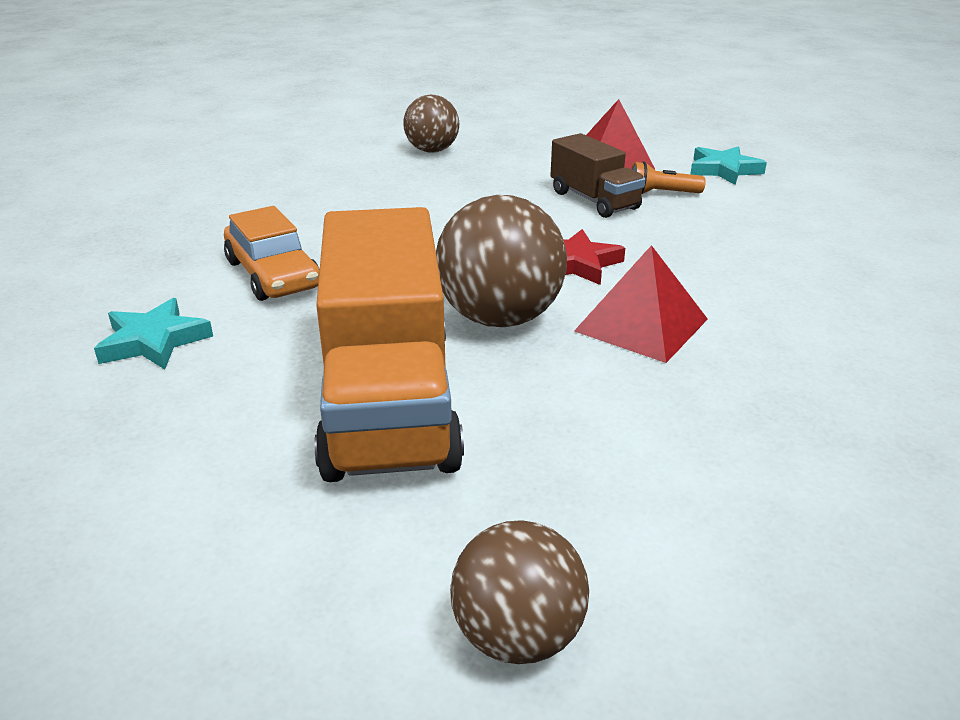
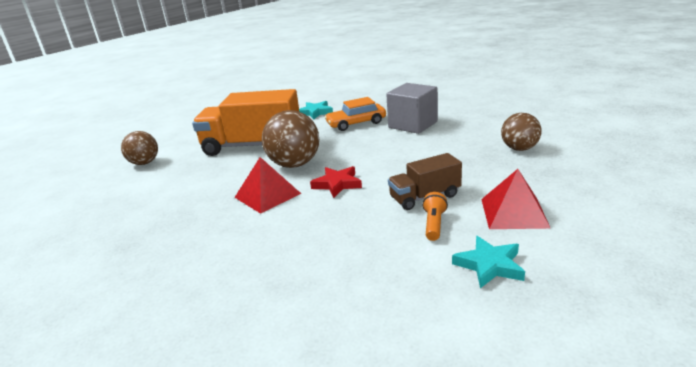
camera: 105 degrees right, 5 degrees down
(306, 218) = (413, 124): none -> grey cube

